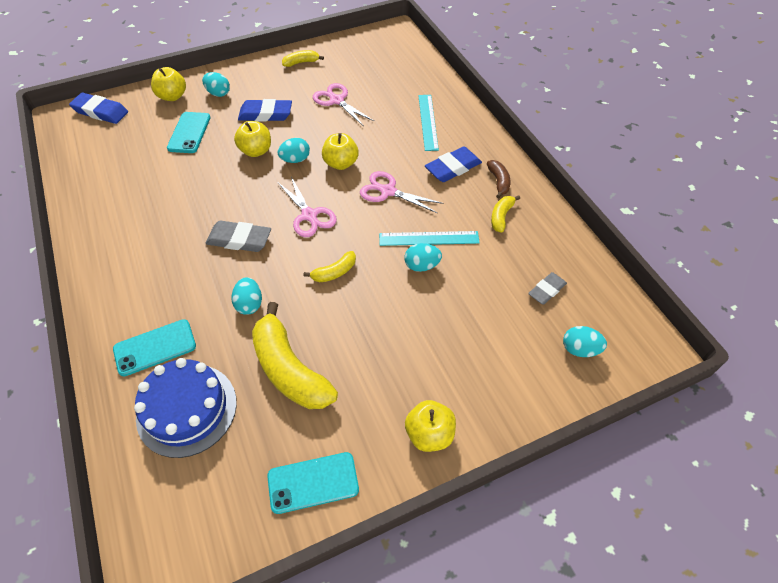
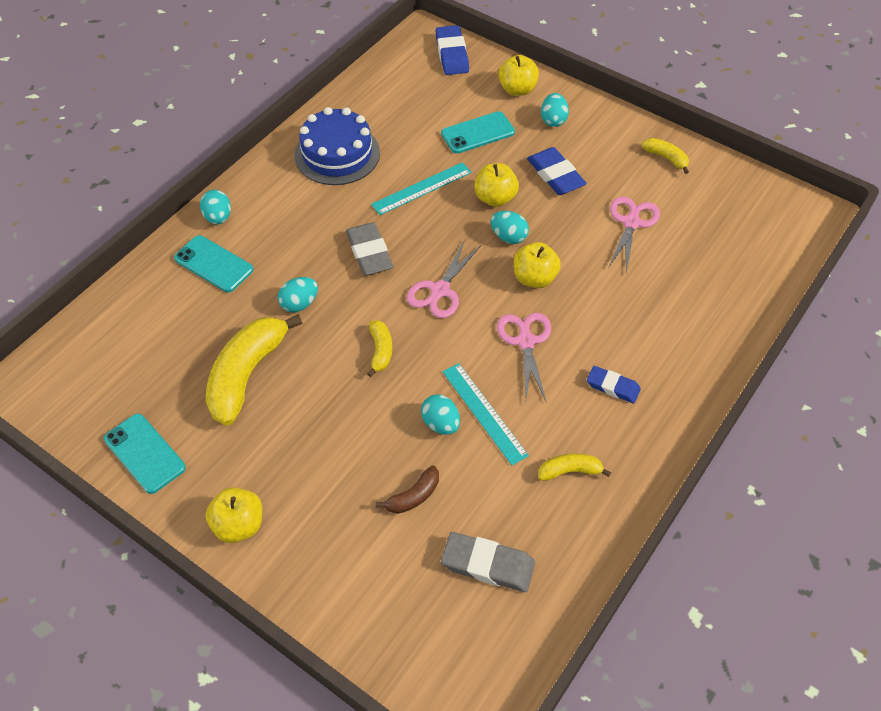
camera: 60 degrees right, 0 degrees up
(187, 409) = (167, 322): blue cake -> blue cake (337, 154)
(334, 272) = (380, 351): yellow banana -> yellow banana turned 120 degrees counterclockwise
(428, 122) = (671, 326): turquoise ruler -> turquoise ruler (422, 188)
(453, 168) = (613, 387): blue eraser -> blue eraser, size x0.65
(498, 182) = (627, 444): brown banana -> brown banana (413, 496)
(546, 290) = (488, 564): grey eraser -> grey eraser, size x1.53
(579, 349) = (423, 631): turquoise egg -> turquoise egg (218, 217)

